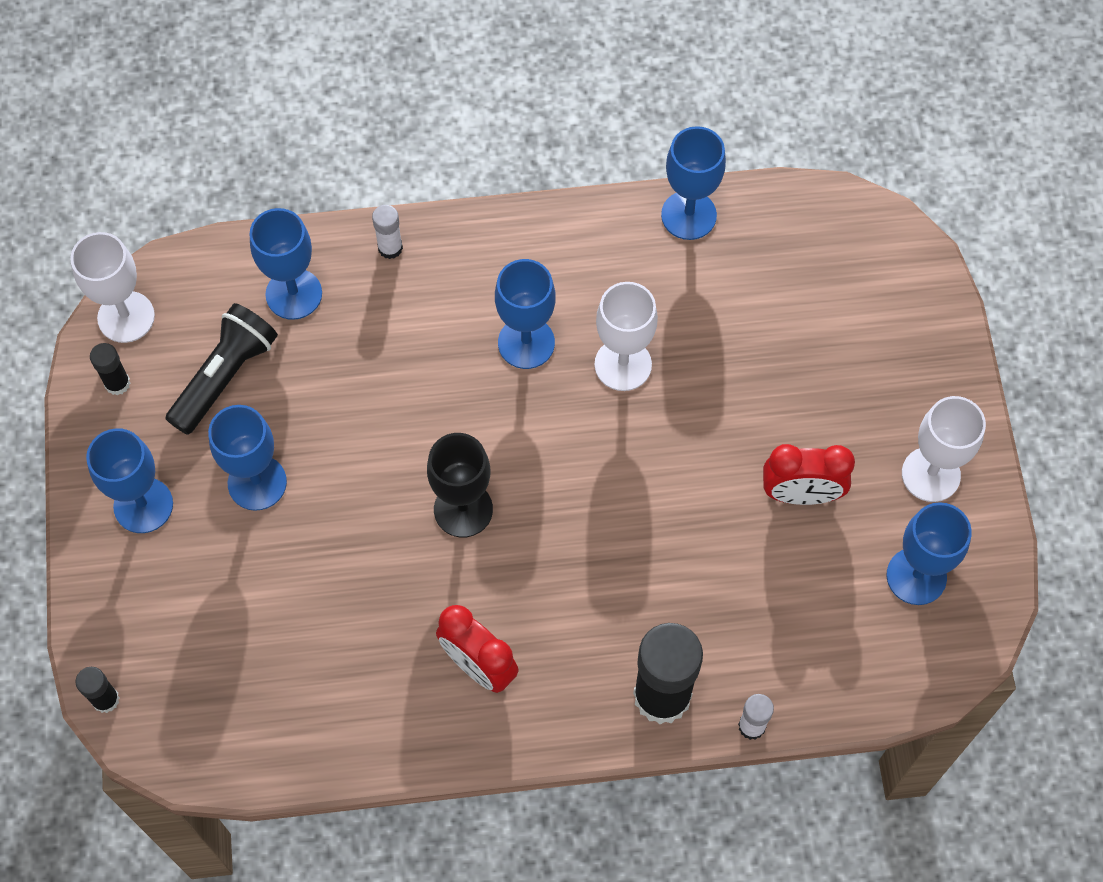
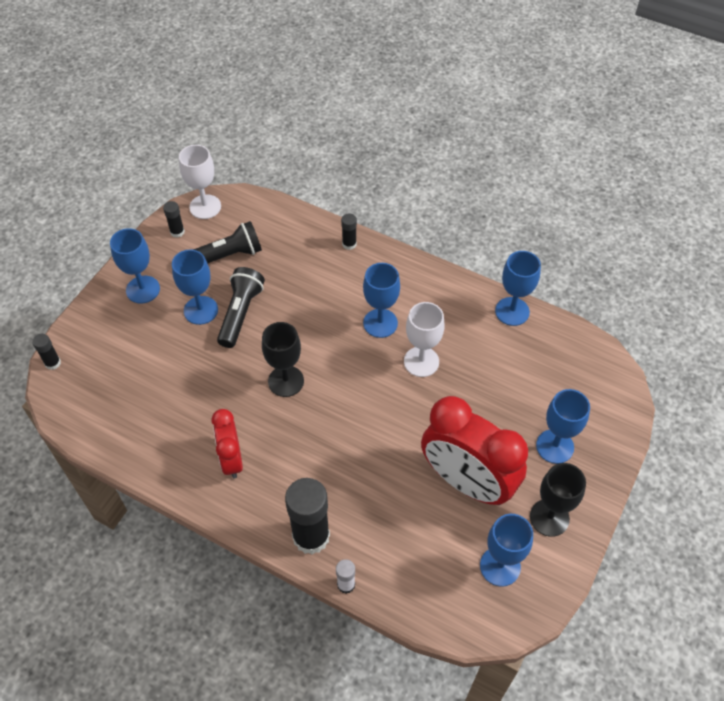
camera: 35 degrees right, 10 degrees down
(294, 294) = (287, 239): blue goblet -> blue goblet (555, 446)
(319, 451) = (240, 313): none -> black flashlight
(390, 248) = (349, 244): white glue stick -> black glue stick
(801, 494) = (467, 482): red clock -> red clock, size x1.83
(930, 474) = (549, 517): white goblet -> black goblet

